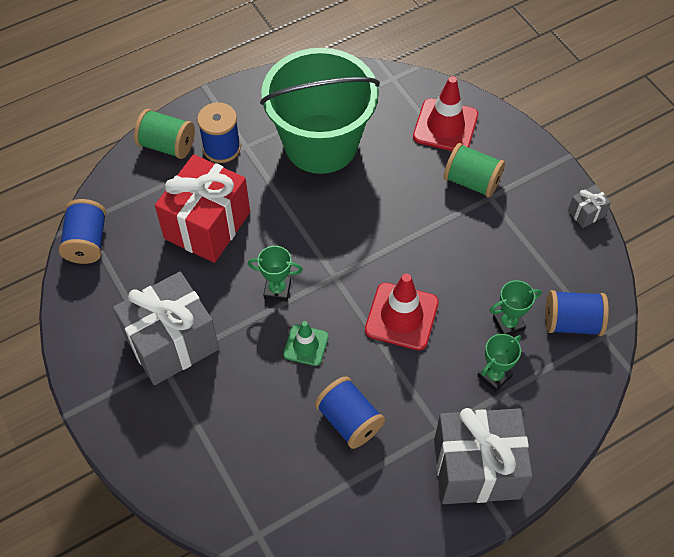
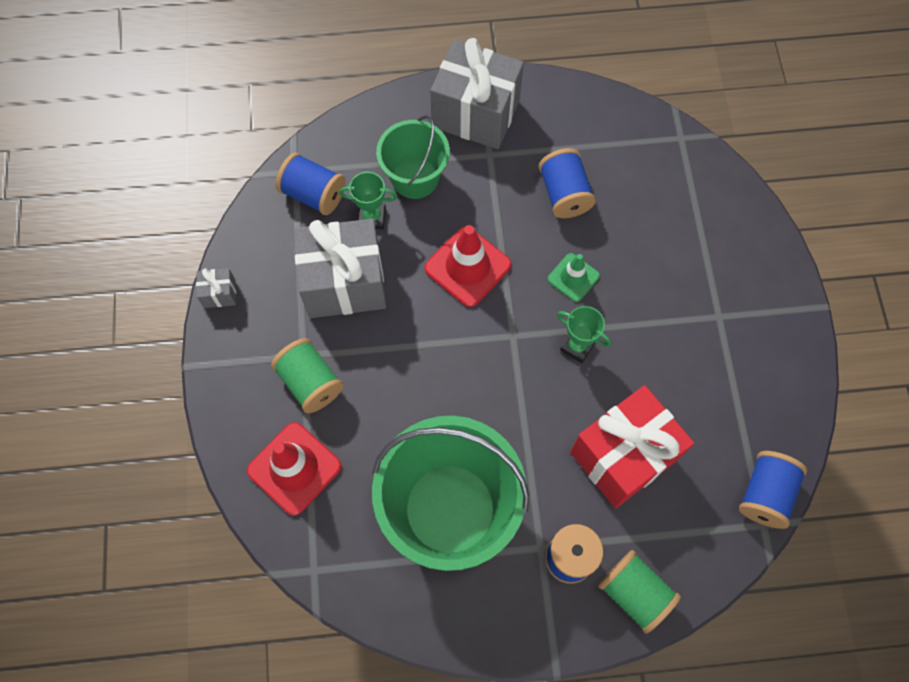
camera: 155 degrees left, 10 degrees up
(172, 343) = (704, 335): grey gift -> grey gift (344, 283)
(494, 376) = (415, 178): green trophy -> green bucket

